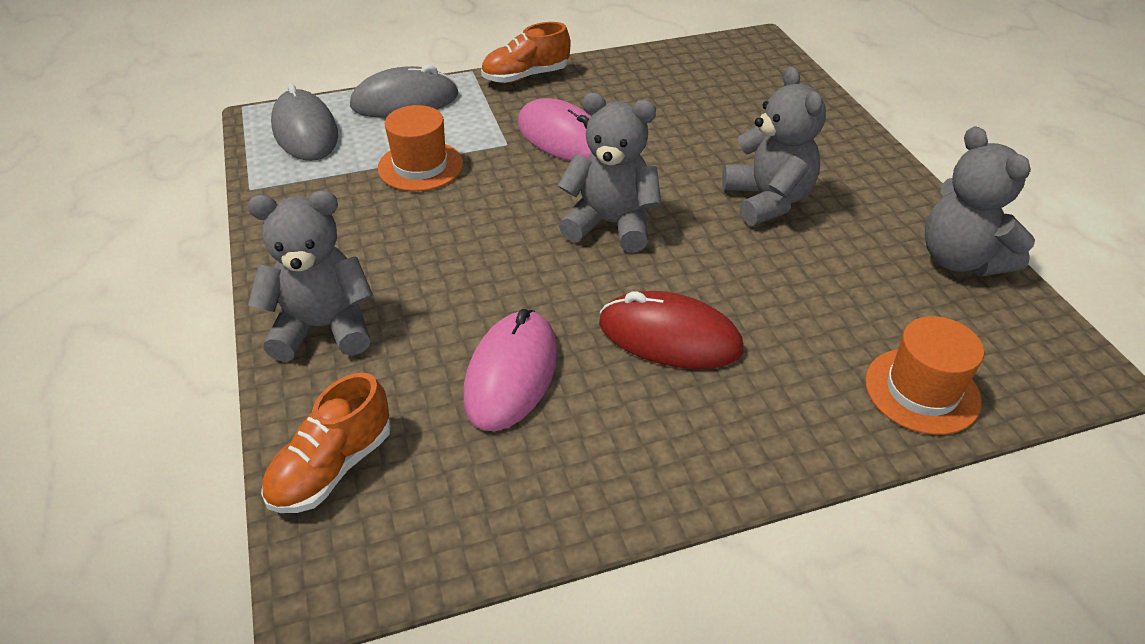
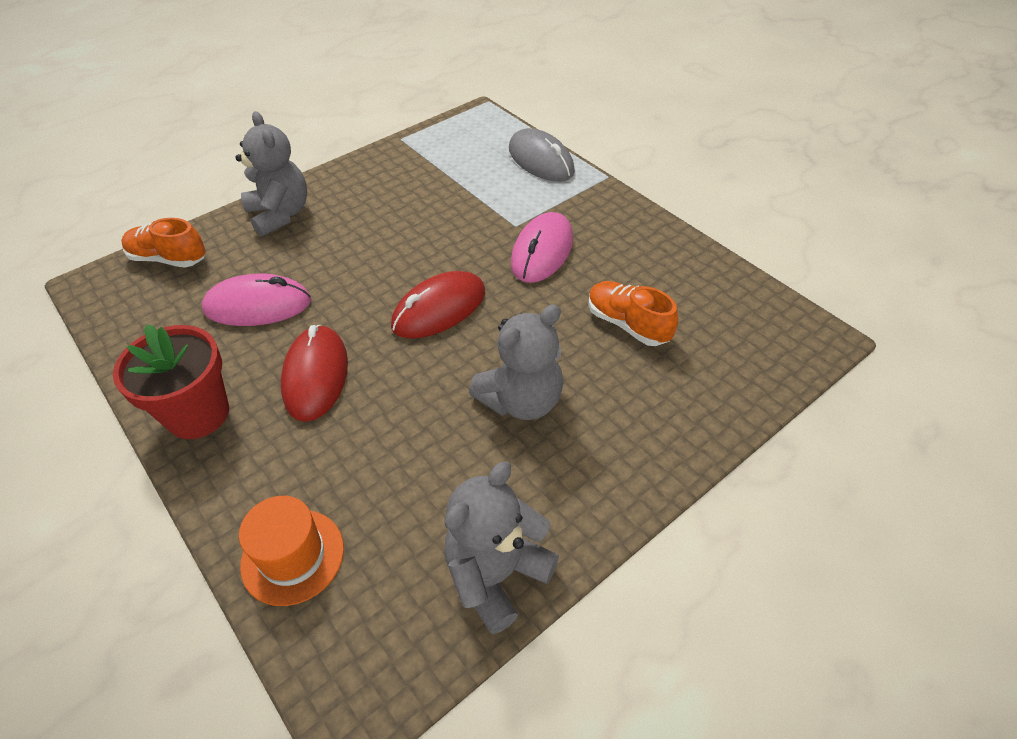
camera: 70 degrees right, 5 degrees up
(305, 131) = (475, 134): grey mouse -> none
(420, 166) = (463, 195): orange hat -> none
(525, 76) = (621, 205): orange shoe -> orange shoe (628, 324)
(610, 224) = (439, 309): grey teddy bear -> red mouse
(689, 455) = (198, 414): none -> red flower pot

